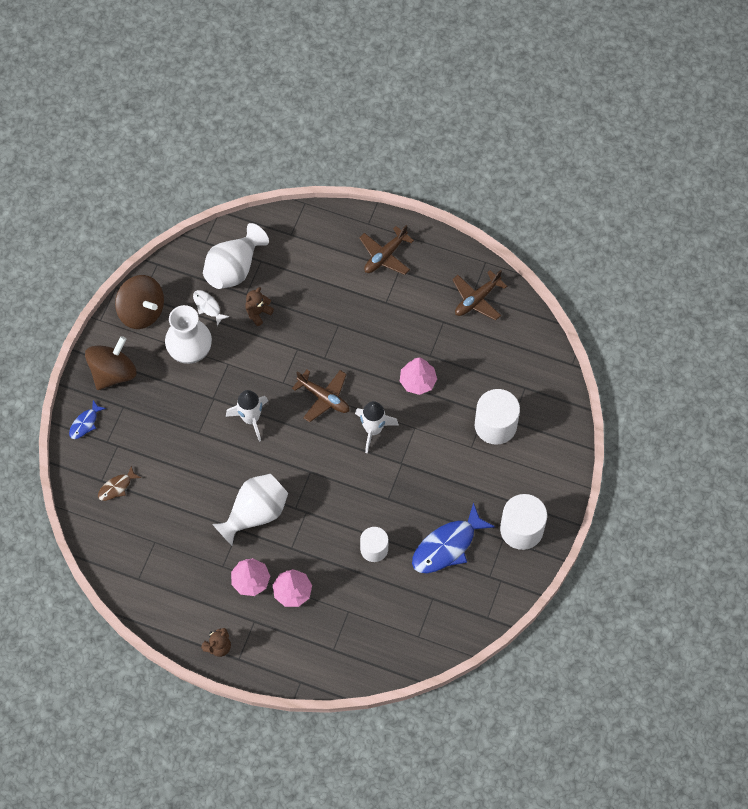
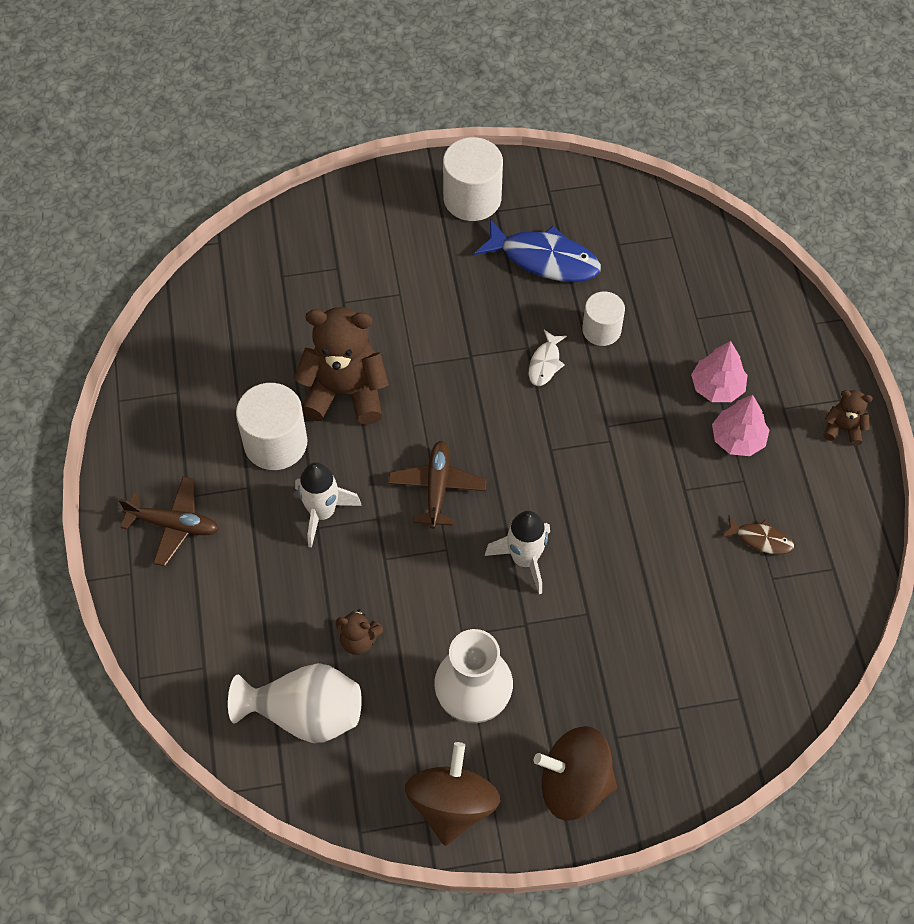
camera: 120 degrees left, 5 degrees down
(85, 423) = (675, 774): blue fish -> none
(117, 487) = (735, 671): brown fish -> brown fish (760, 539)
(208, 306) = (389, 714): white fish -> white fish (545, 363)
(255, 513) = (650, 481): white vase -> none
(373, 430) = (445, 408): white rocket -> white rocket (322, 512)
(417, 381) = (345, 393): pink tree -> brown teddy bear
(477, 299) = (182, 383): brown plane -> none
(495, 425) = (354, 282): white cylinder -> white cylinder (275, 443)

